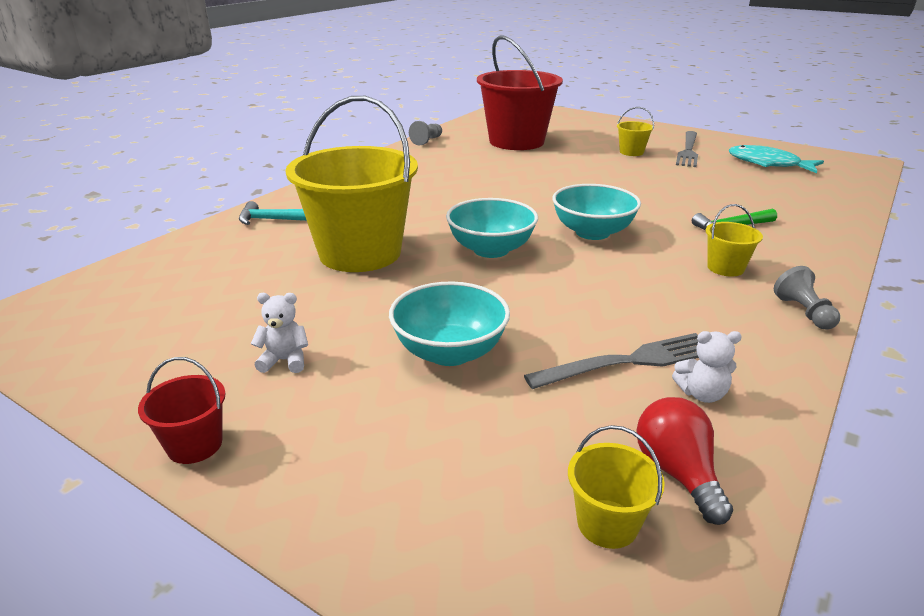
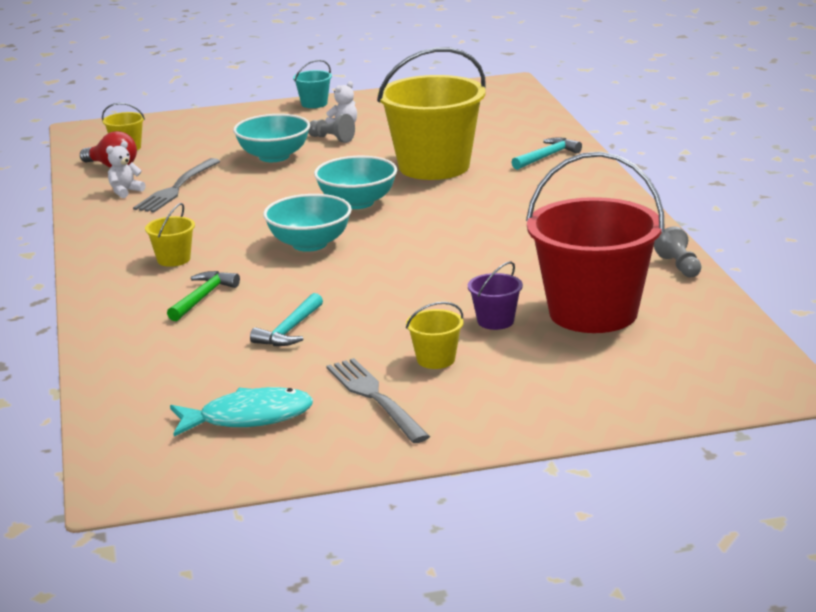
camera: 135 degrees right, 5 degrees down
(195, 445) = (314, 104): red bucket -> turquoise bucket
(569, 154) = (495, 321): none -> purple bucket
(692, 188) = (290, 330): none -> turquoise hammer
(803, 312) = (95, 251): grey pawn -> grey pawn (331, 139)

